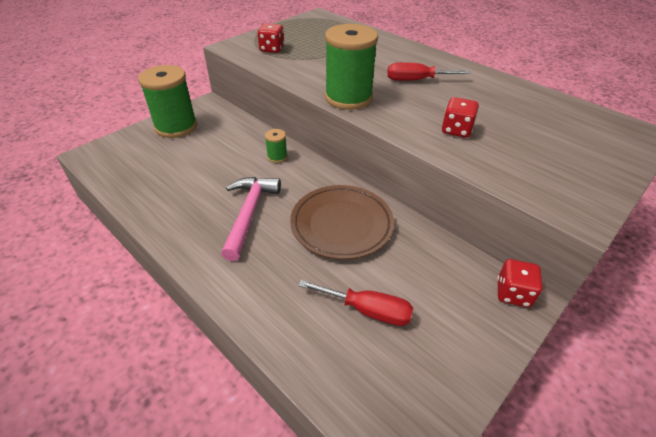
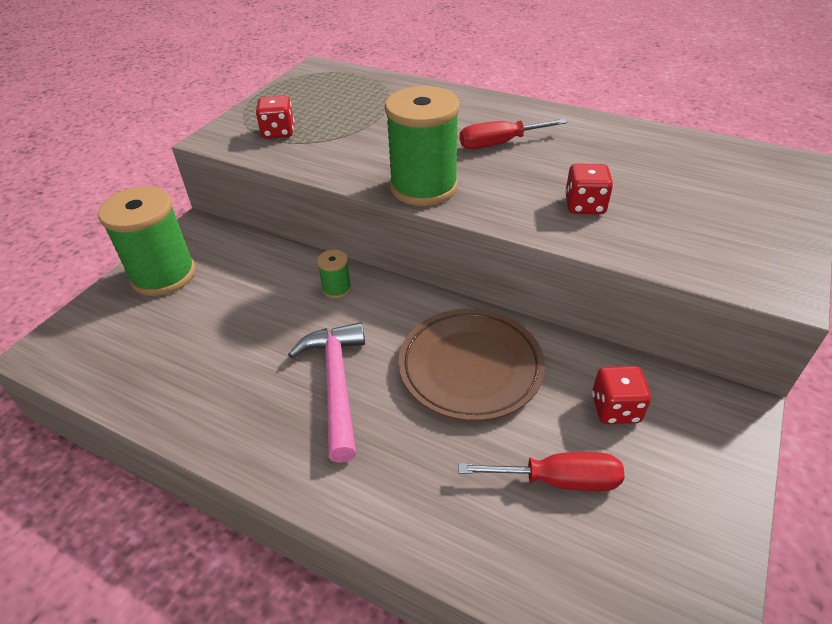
camera: 15 degrees left, 0 degrees up
(513, 293) = (720, 405): red dice -> red dice (615, 408)

